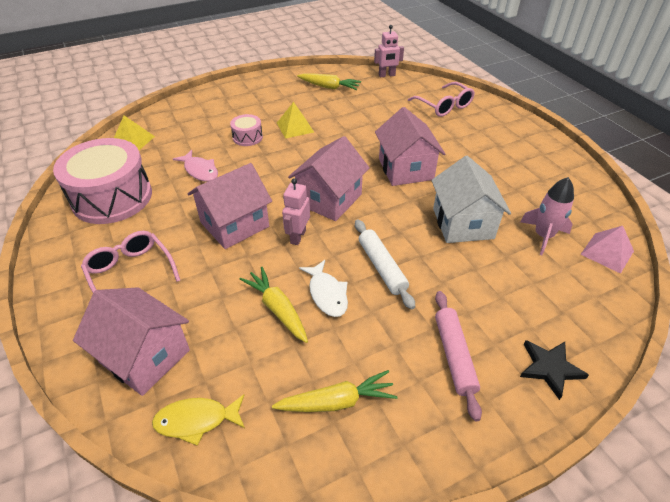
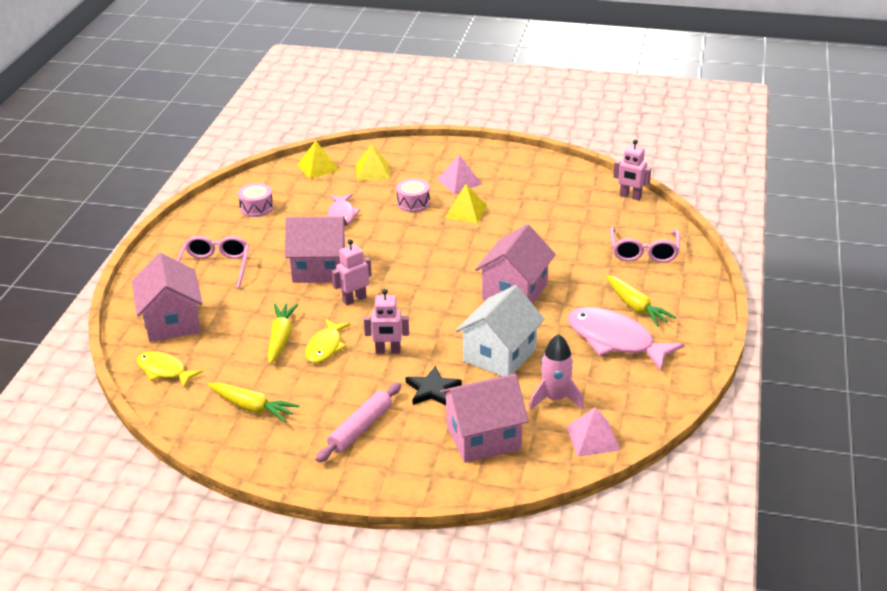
camera: 40 degrees right, 10 degrees down
(112, 197) = (256, 208): pink drum -> pink drum, size x0.45
(184, 126) = (372, 171): none -> yellow pyramid
(262, 108) = (459, 181): none -> pink pyramid
(327, 294) = (325, 347): white fish -> yellow fish
(329, 87) = (551, 185): yellow carrot -> yellow carrot (636, 307)
(329, 199) = (415, 284): pink house -> pink house (483, 437)
(382, 267) = (388, 351): white rolling pin -> pink robot
(513, 172) = (615, 340): none -> pink fish
(550, 368) = (416, 472): black star -> black star (432, 389)

